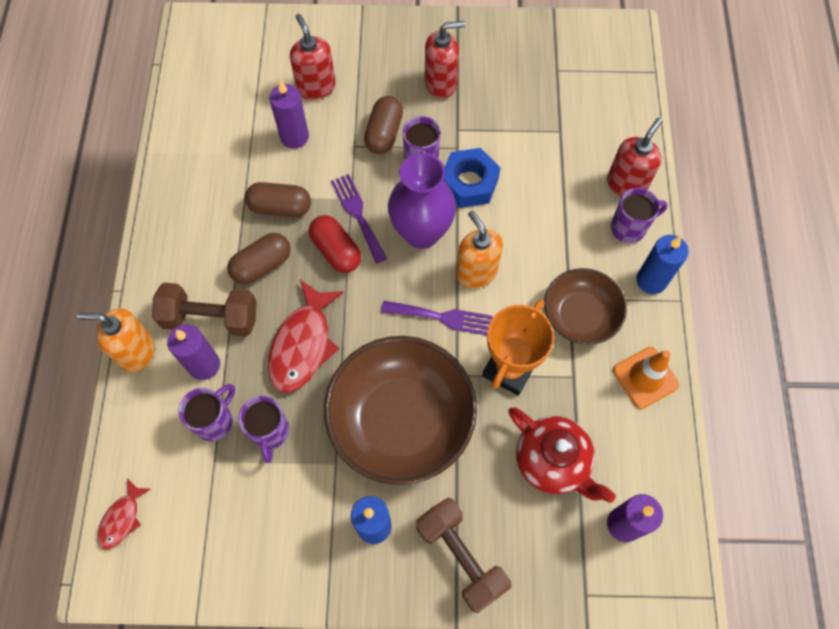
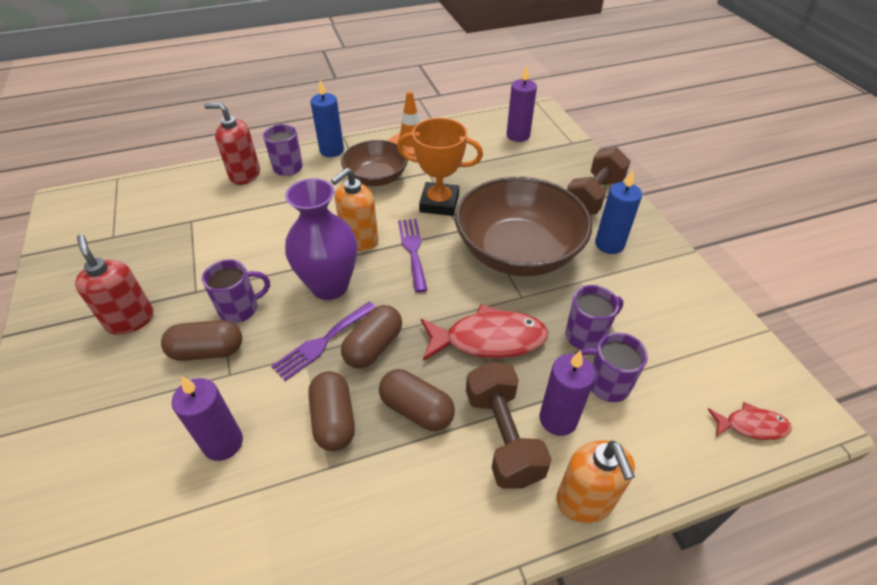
camera: 110 degrees left, 20 degrees down
(316, 87) = (135, 447): red soap dispenser -> none
(336, 251) = (373, 347): red capsule -> brown capsule
(469, 183) = (262, 266): blue nut -> none
(553, 462) = (497, 170): red teapot -> none

